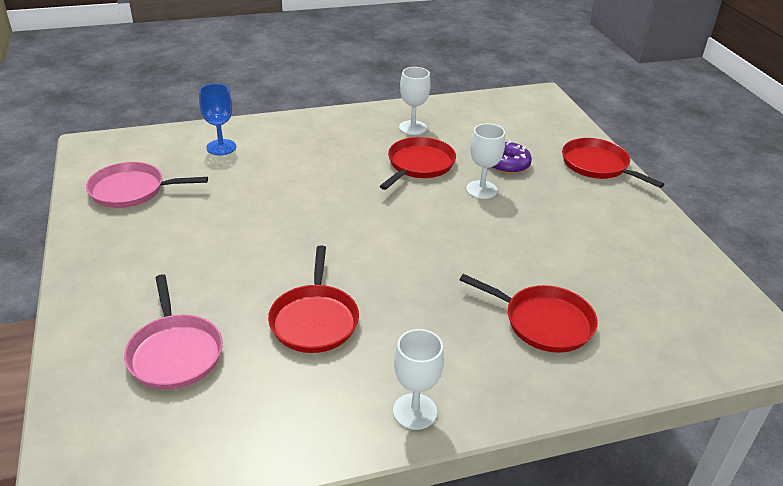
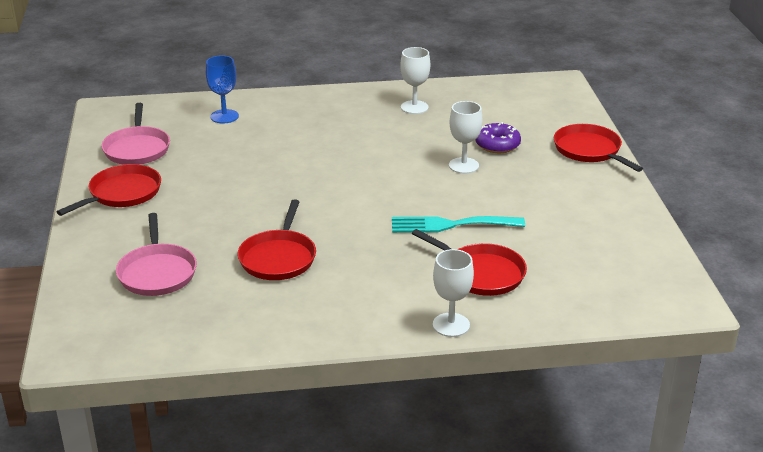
camera: 10 degrees right, 5 degrees down
(131, 190) = (137, 149): pink pan -> pink pan turned 105 degrees counterclockwise
(414, 411) = (345, 326): white goblet -> white goblet (451, 325)
(419, 165) = (410, 141): red pan -> red pan (122, 193)
(491, 262) = (450, 225): none -> turquoise fork

